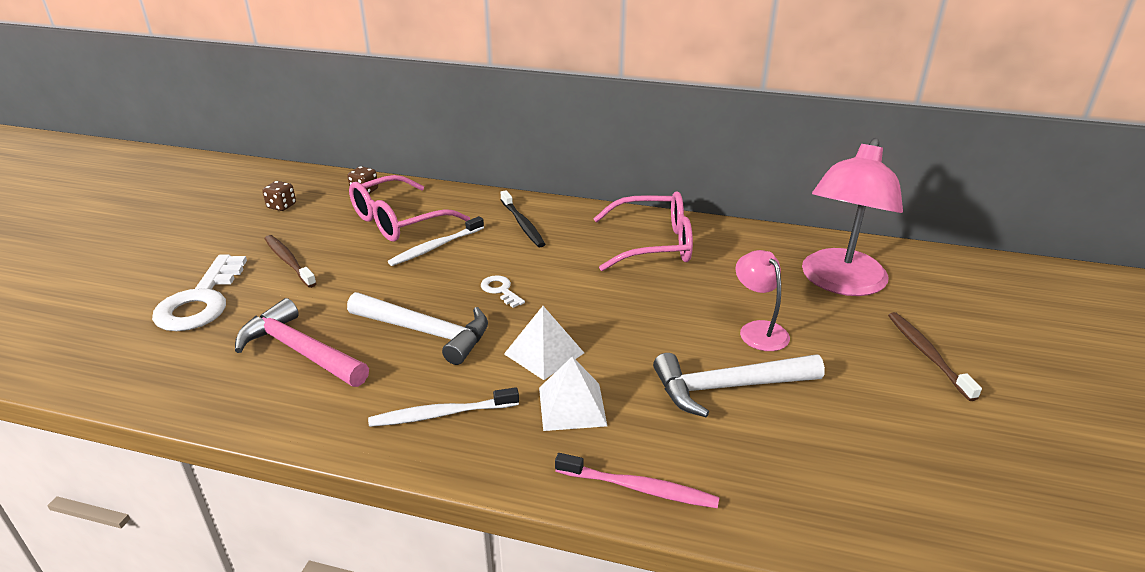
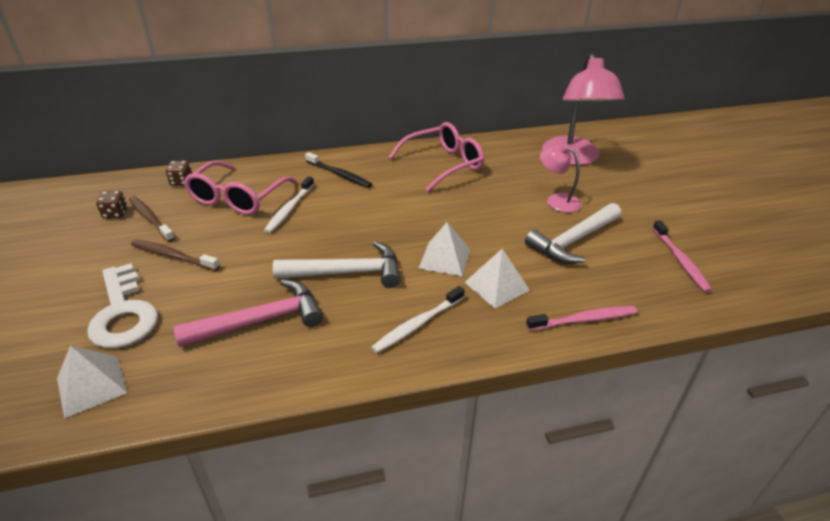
camera: 30 degrees left, 5 degrees up
(120, 356) = (91, 385): none -> white pyramid
(300, 351) = (260, 320): pink hammer -> pink hammer turned 150 degrees clockwise
(500, 290) = (371, 226): white key -> none
(861, 468) = (680, 261): none -> pink toothbrush
(927, 354) = (652, 186): brown toothbrush -> brown toothbrush (150, 219)

